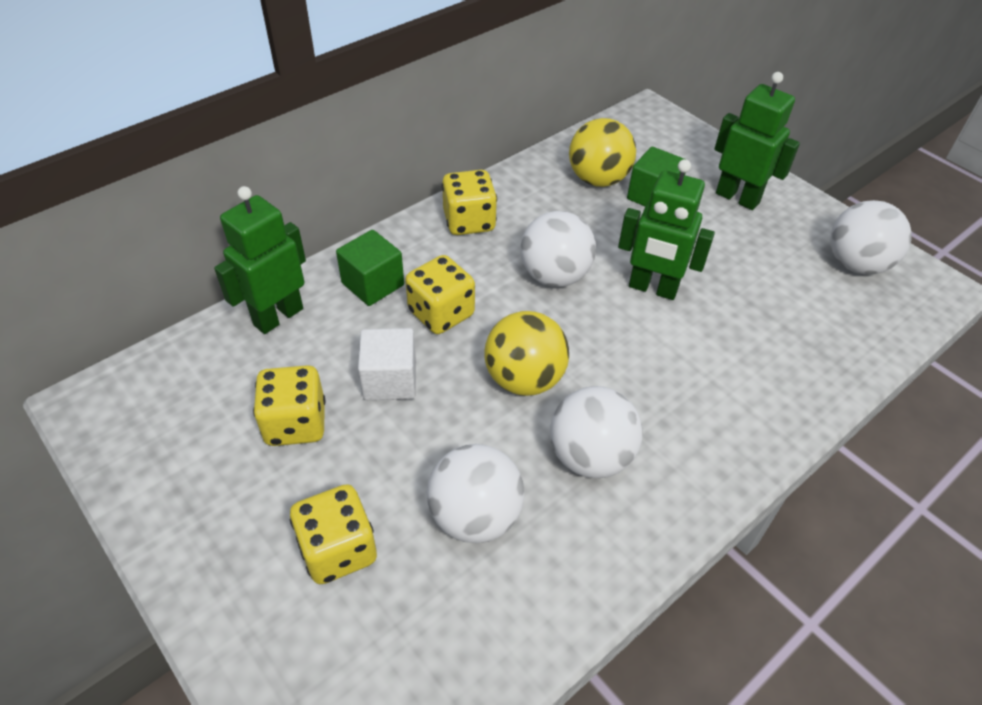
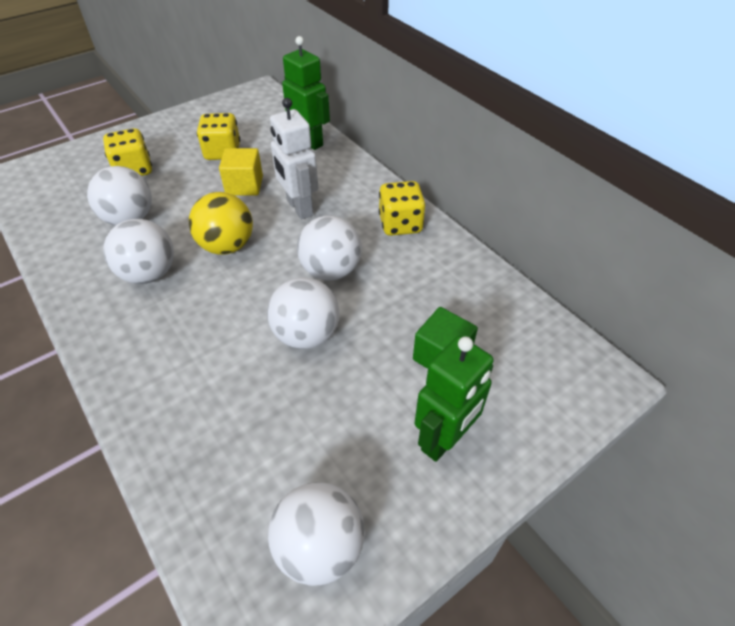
camera: 95 degrees right, 0 degrees up
(373, 284) = (333, 177): green cube -> none
(390, 380) = (244, 185): white cube -> yellow cube
(441, 313) = (299, 208): yellow dice -> white robot
(598, 179) = (466, 314): yellow ball -> none
(652, 288) = (306, 335): green robot -> white ball

